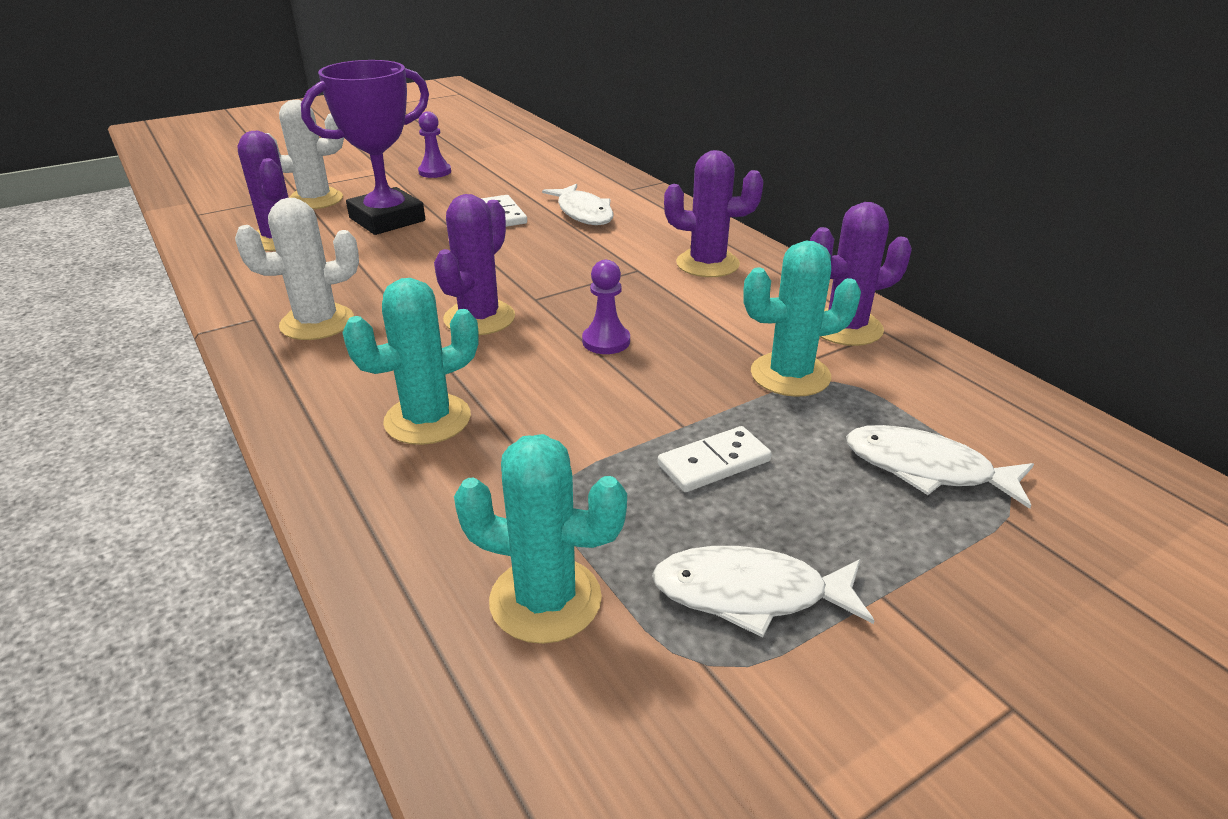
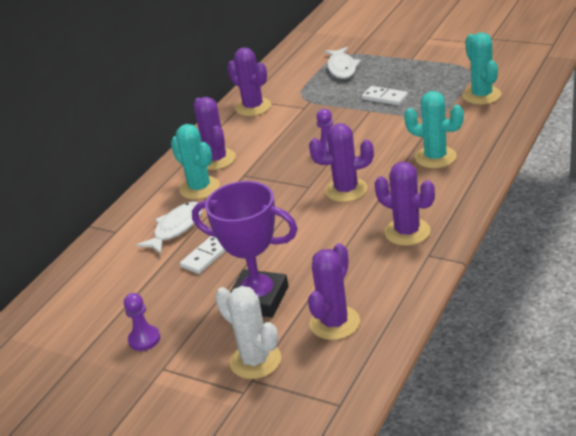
camera: 115 degrees left, 0 degrees up
(317, 323) = (407, 232): white cactus -> purple cactus
(750, 594) = (436, 73): white fish -> none
(790, 375) = (308, 105): turquoise cactus -> turquoise cactus (199, 188)

